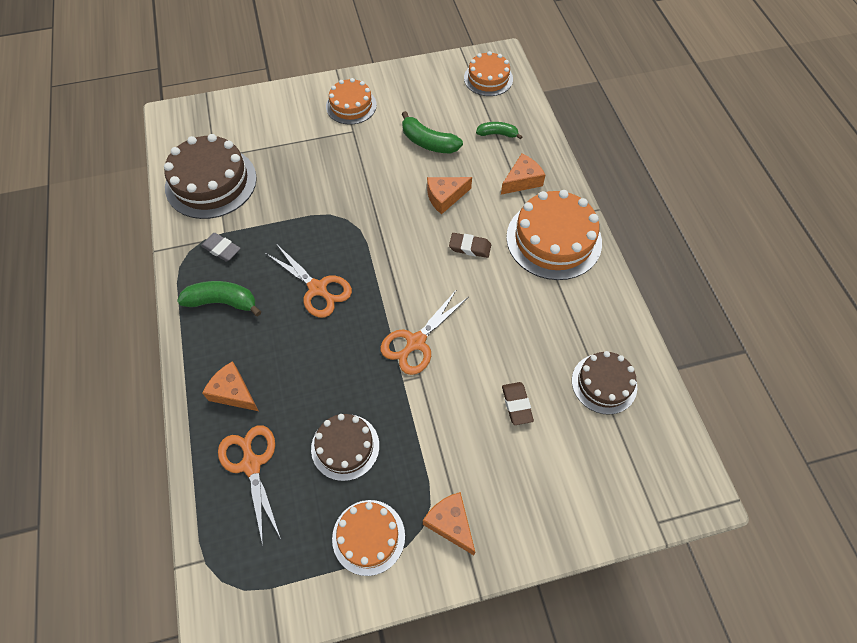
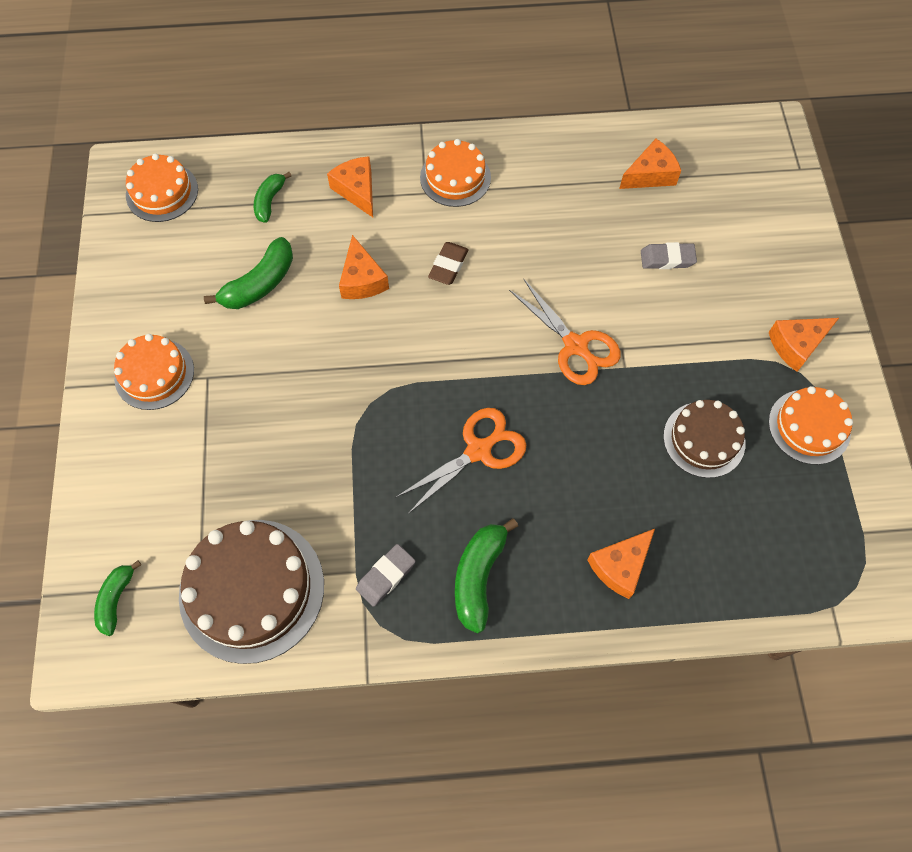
camera: 80 degrees left, 5 degrees up
(203, 122) = (116, 599): none -> green banana
(251, 464) = (718, 548): orange scissors -> none
(516, 404) = (667, 259): brown eraser -> grey eraser
(553, 239) = (455, 177): orange cake -> orange cake, size x0.60
(604, 383) = (650, 175): brown cake -> orange cheese

